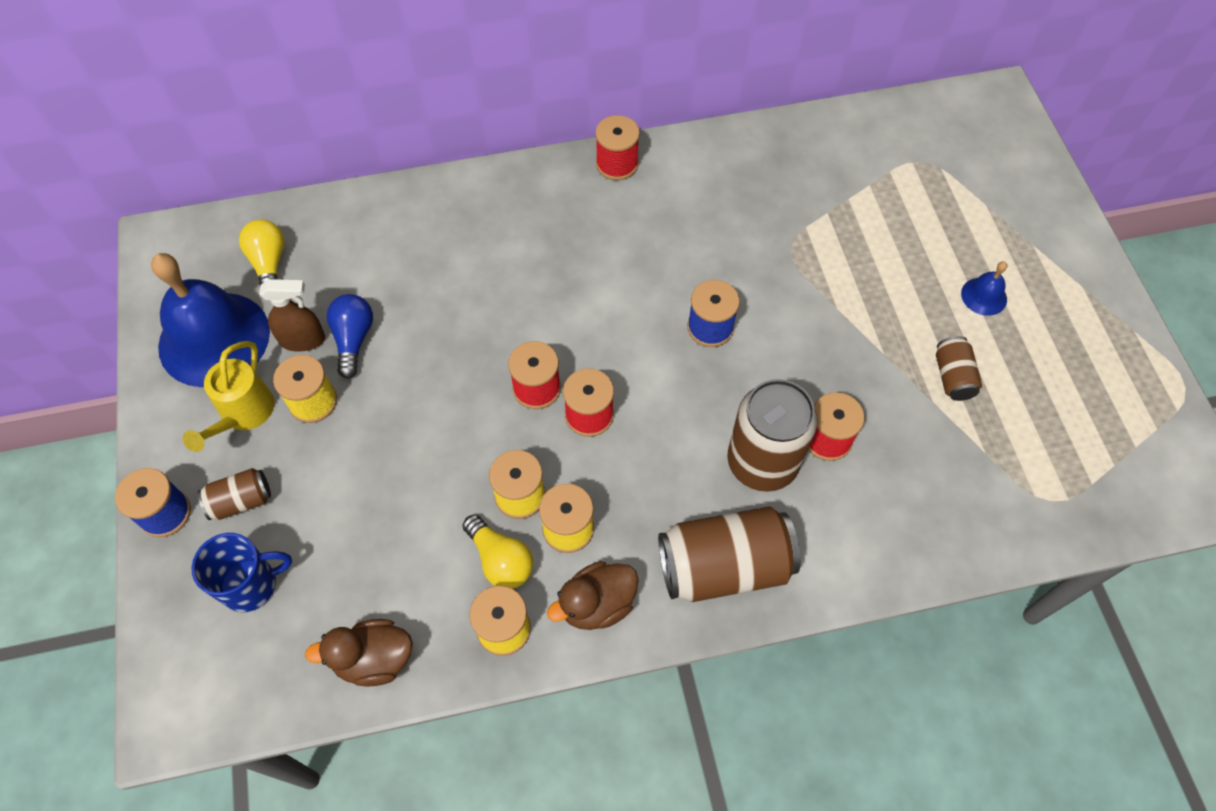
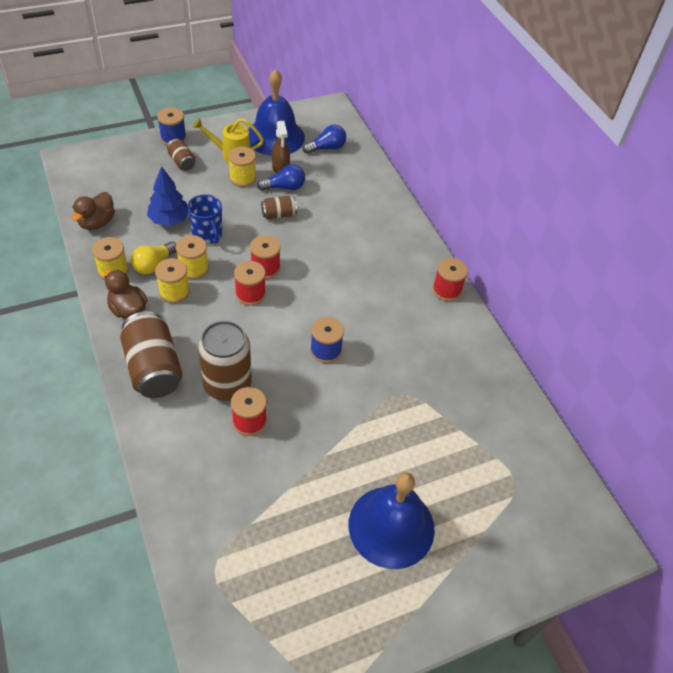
camera: 75 degrees right, 10 degrees down
(251, 585) = (136, 173): blue mug -> blue mug (207, 235)
(269, 264) = (326, 148): yellow light bulb -> blue light bulb
(374, 659) = (97, 222): brown duck -> brown duck turned 135 degrees counterclockwise
(394, 530) = (169, 220): none -> blue tree
(952, 377) = (312, 502): brown can -> brown can (279, 214)
(984, 296) = (391, 526): blue bell -> blue bell, size x2.37

